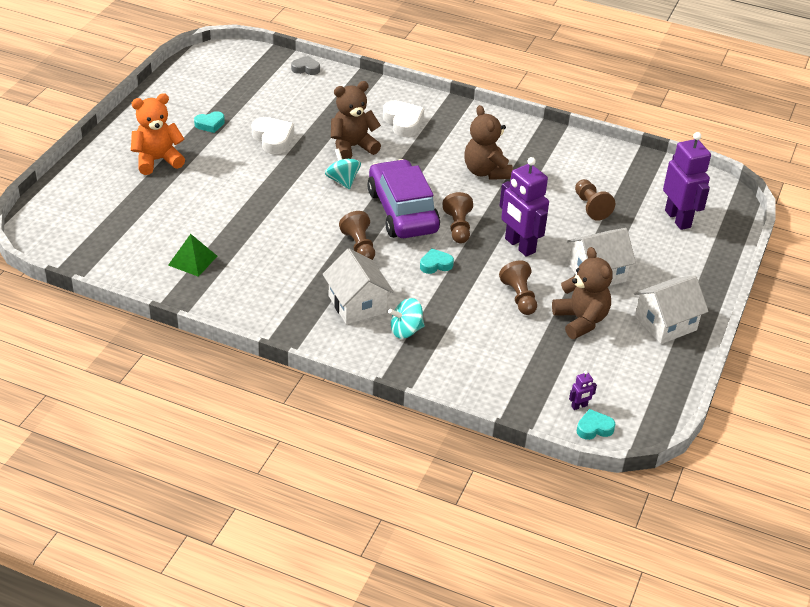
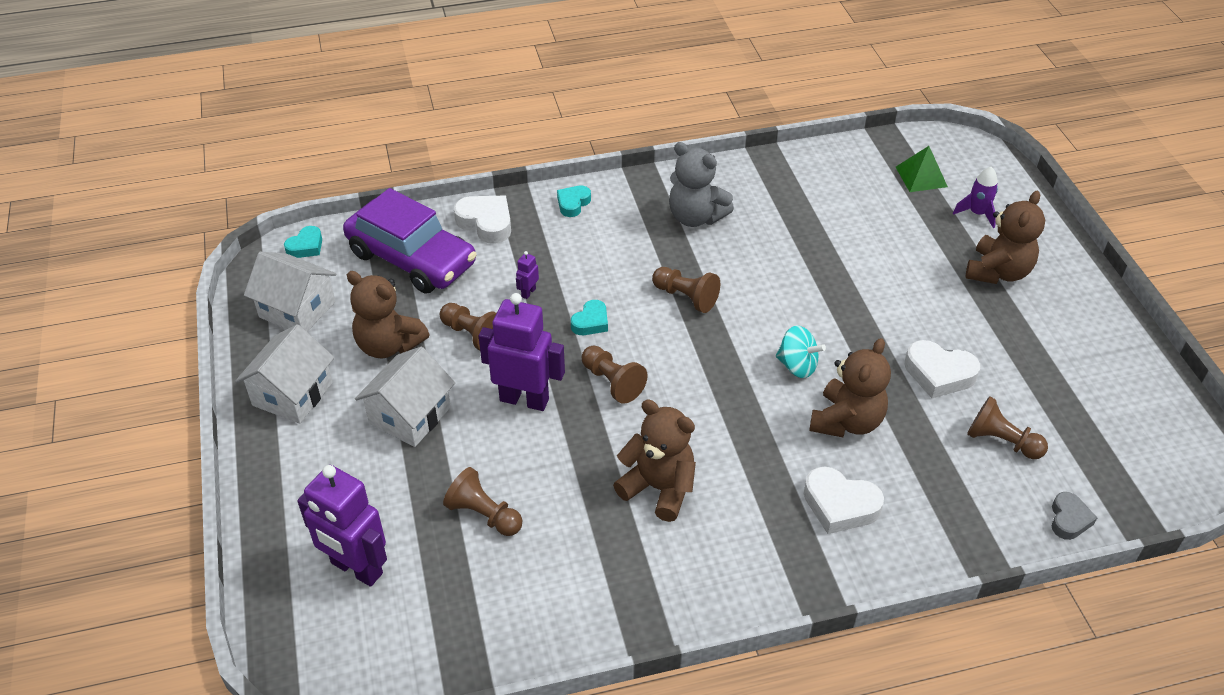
camera: 145 degrees right, 5 degrees up
(110, 192) = (977, 213): none -> purple rocket
(157, 160) = (998, 272): orange teddy bear -> brown teddy bear
(192, 260) = (810, 196): green pyramid -> green pyramid (921, 176)
(210, 124) = (1026, 349): turquoise heart -> turquoise heart (573, 203)
(287, 290) = (695, 217): none -> grey teddy bear
(288, 103) = (1001, 441): none -> brown pawn
(306, 69) = (1069, 519): grey heart -> grey heart turned 45 degrees counterclockwise
(357, 304) = (620, 239): white house -> white house (297, 309)
(402, 211) = (691, 366): purple car -> purple car (412, 258)
(406, 330) = (550, 240): turquoise spinning top -> none
(440, 370) = (486, 223): none -> white heart
(579, 406) = (332, 258): purple robot -> purple robot (528, 292)

